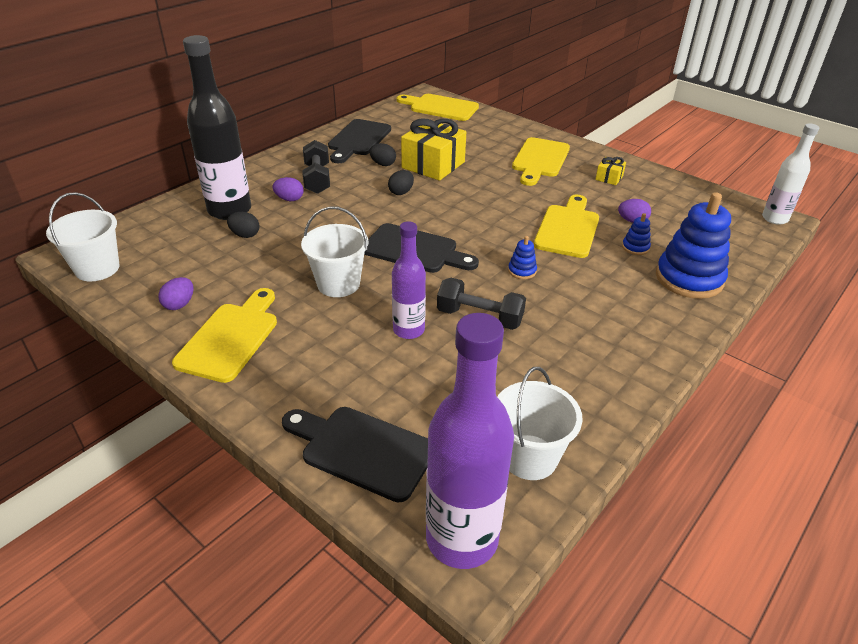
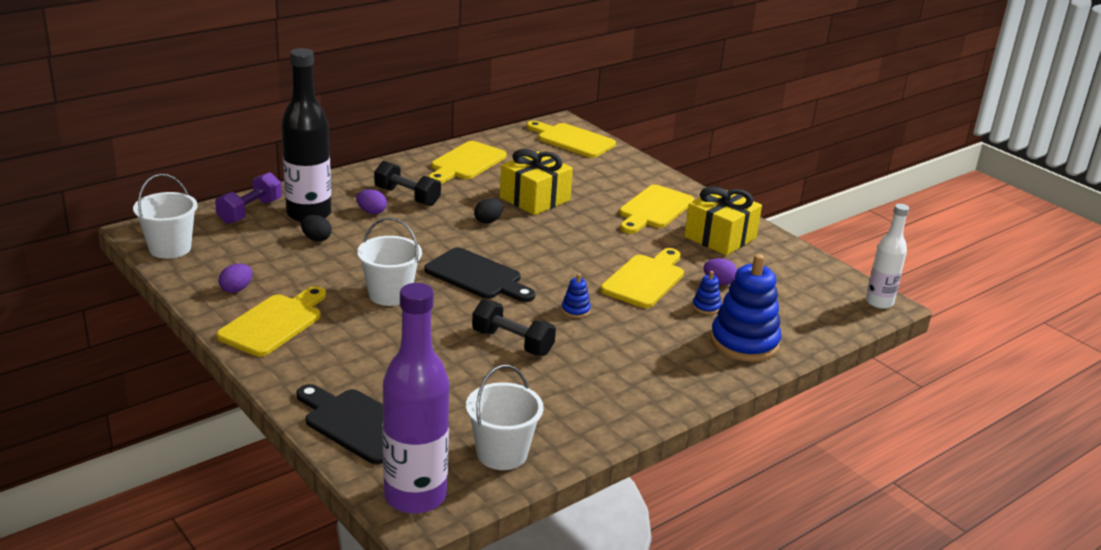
camera: 10 degrees right, 10 degrees down
(170, 216) = (250, 211): none -> purple dumbbell
(317, 179) = (407, 196): black dumbbell -> black dumbbell turned 60 degrees counterclockwise
(358, 140) = (466, 163): black cutting board -> yellow cutting board
(383, 164) = (481, 191): black egg -> none
(408, 330) = (439, 342): purple bottle -> none
(609, 178) = (720, 237): yellow gift -> yellow gift, size x2.17

